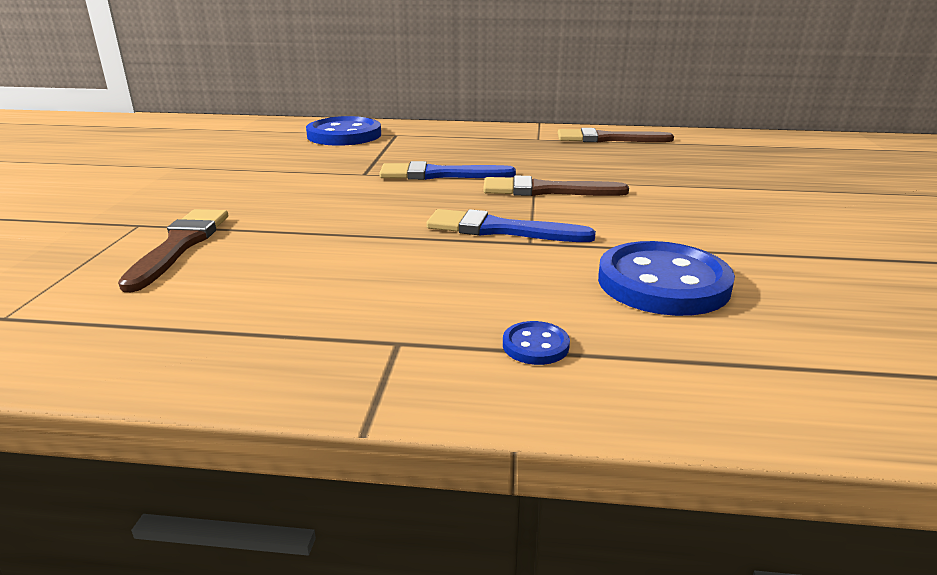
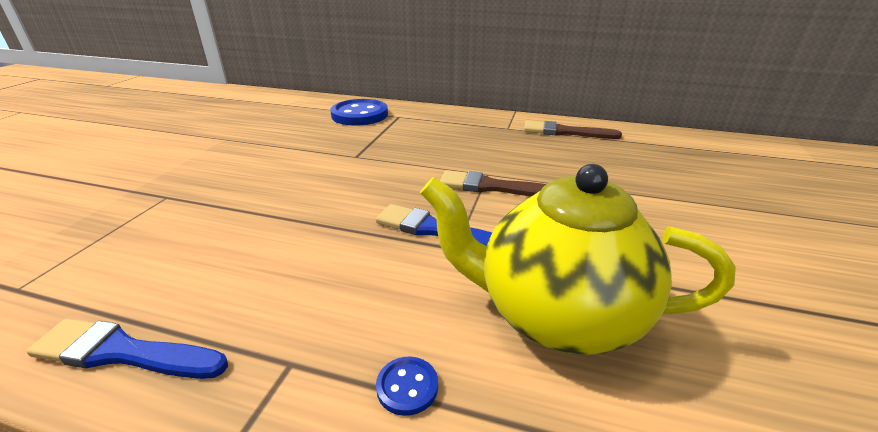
camera: 10 degrees right, 5 degrees up
(179, 246) = (182, 223): brown brush -> none
(440, 174) = (413, 162): blue brush -> blue brush (124, 353)
(663, 283) = (556, 315): blue button -> yellow teapot

